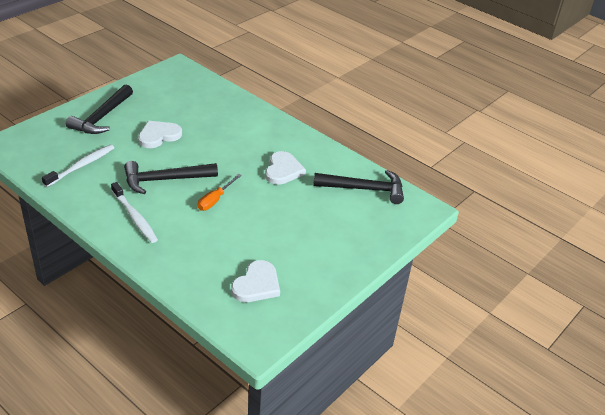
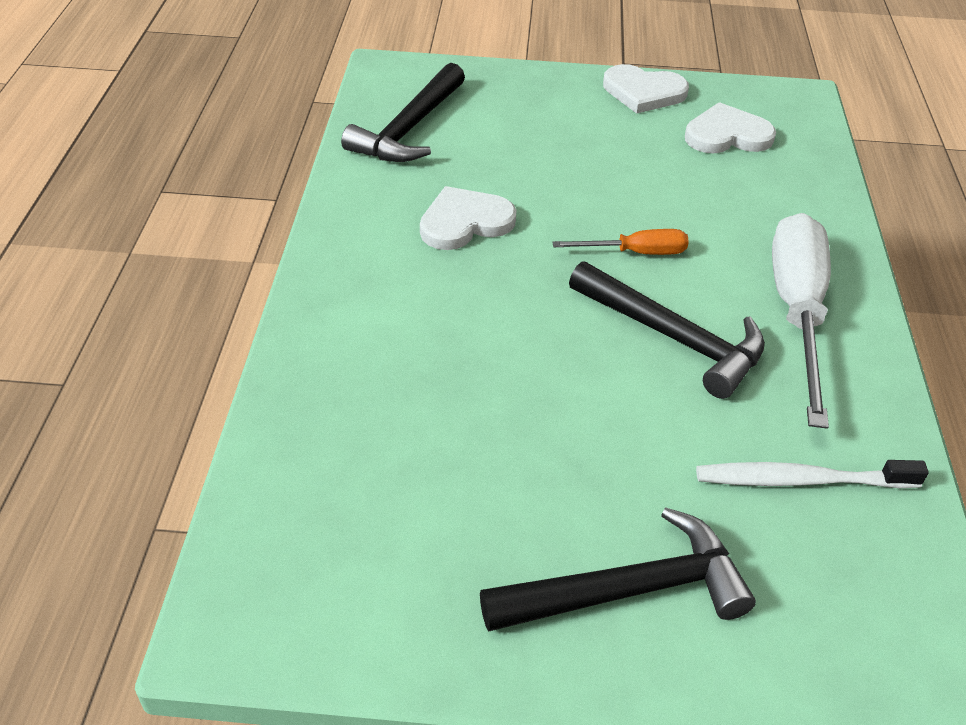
camera: 125 degrees left, 5 degrees up
(134, 217) = (797, 312): white toothbrush -> white screwdriver
(158, 136) = (568, 437): white heart -> white heart (643, 92)
(364, 189) = (409, 129): black hammer -> black hammer turned 120 degrees counterclockwise

